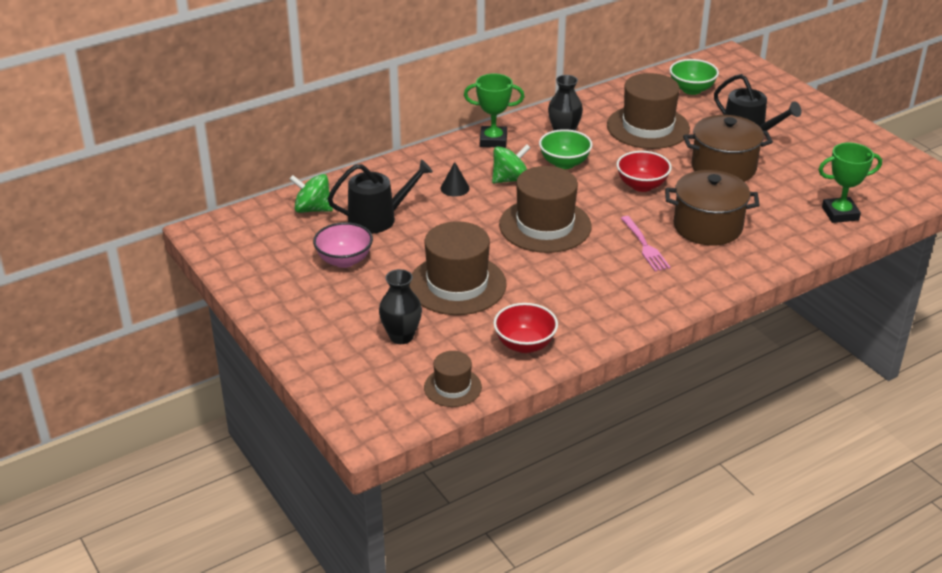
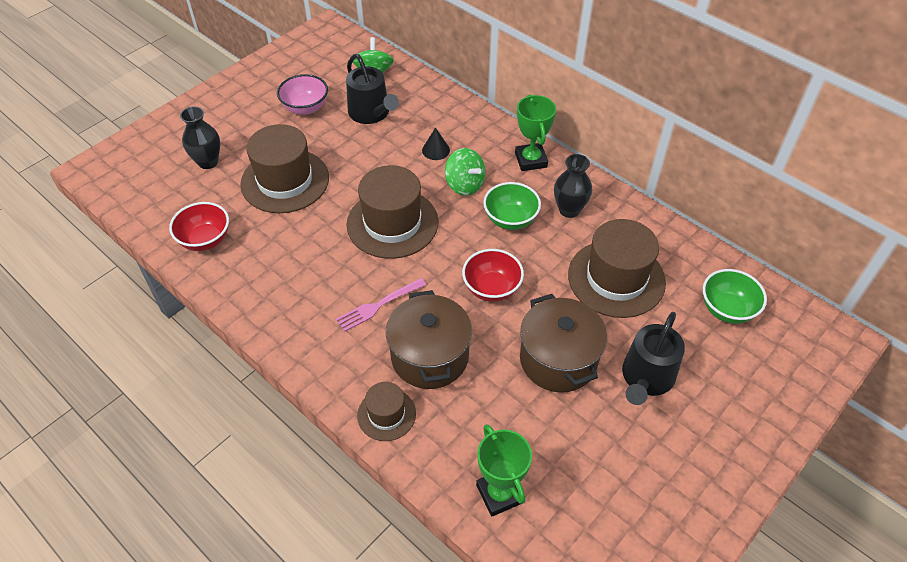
camera: 75 degrees right, 15 degrees up
(452, 387) = (145, 205): brown hat -> brown hat (386, 414)

